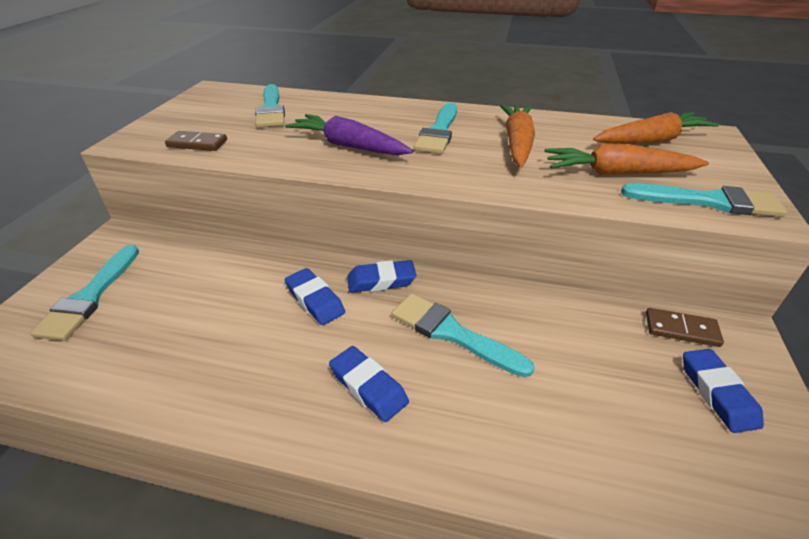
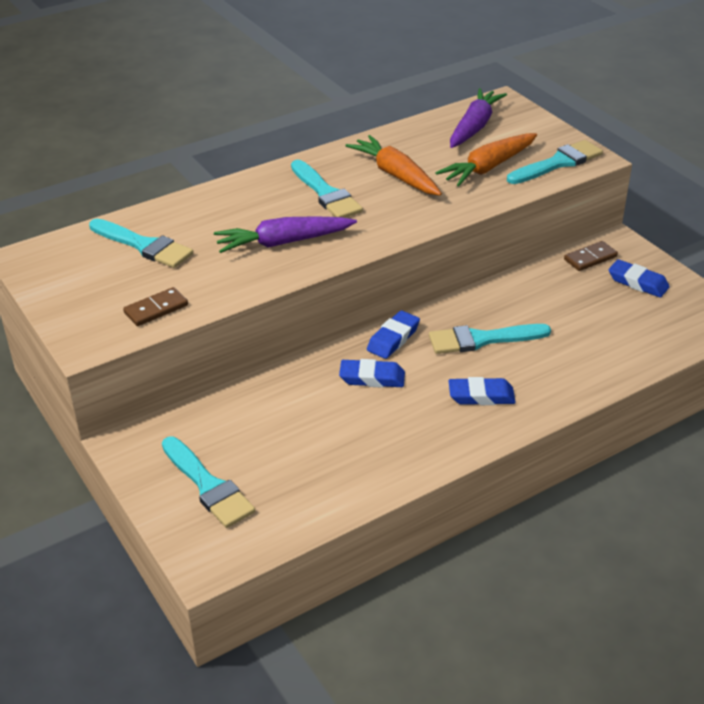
camera: 45 degrees left, 0 degrees up
(651, 141) = (474, 127): orange carrot -> purple carrot

